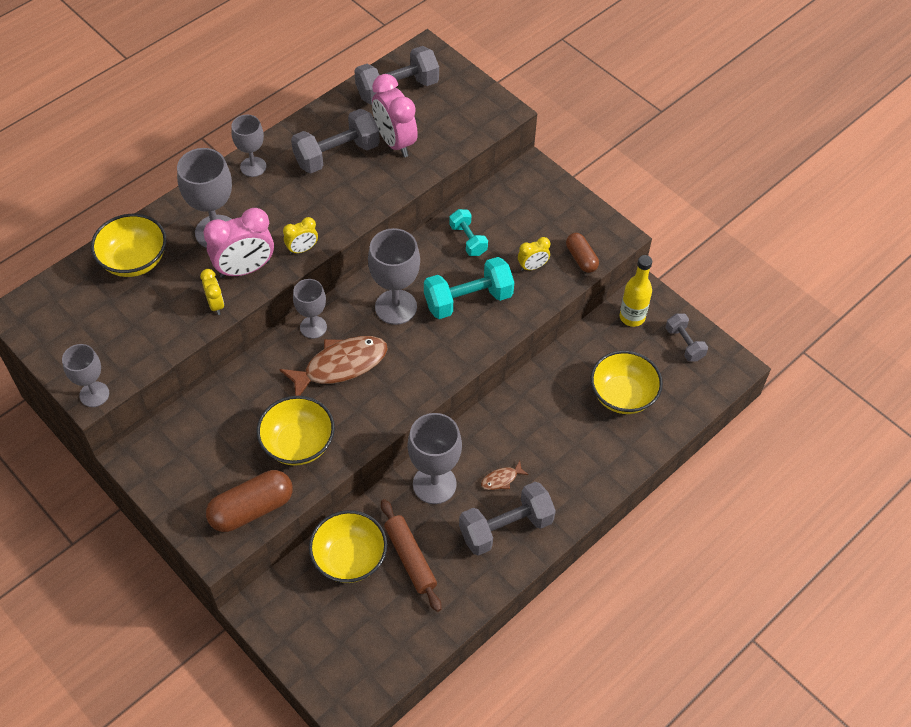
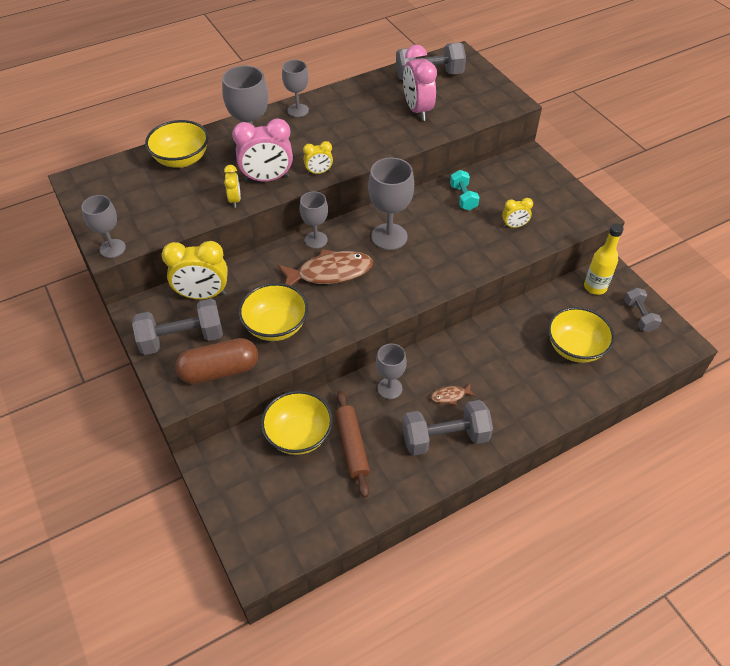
camera: 15 degrees right, 5 degrees down
(204, 422) = (203, 295): none -> yellow clock
(337, 155) = (367, 112): grey dumbbell -> grey dumbbell (182, 339)
(434, 484) = (389, 388): grey goblet -> grey goblet, size x0.63
(468, 300) = (452, 241): turquoise dumbbell -> none
(581, 258) = (558, 226): brown capsule -> none

